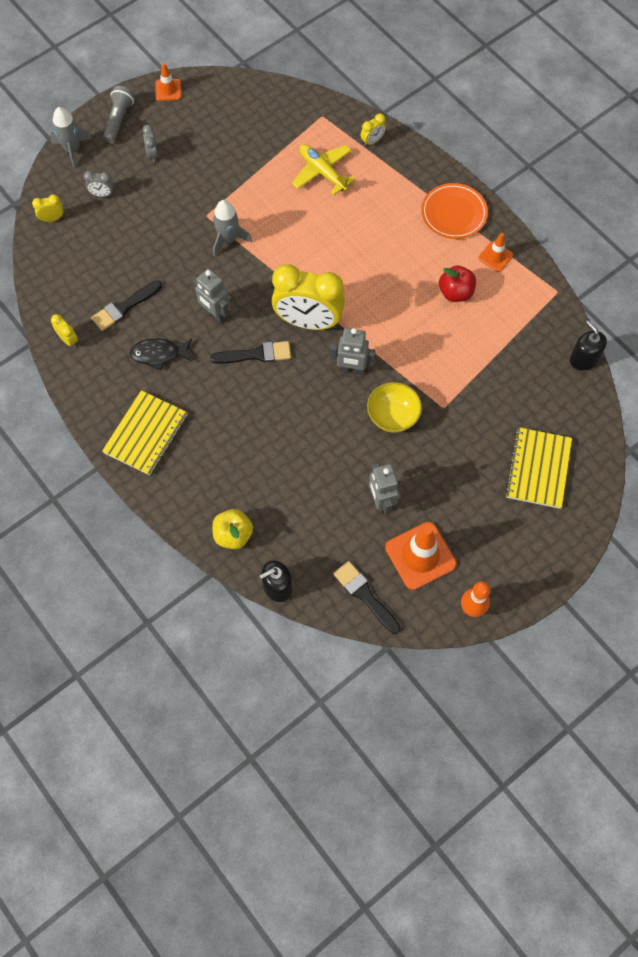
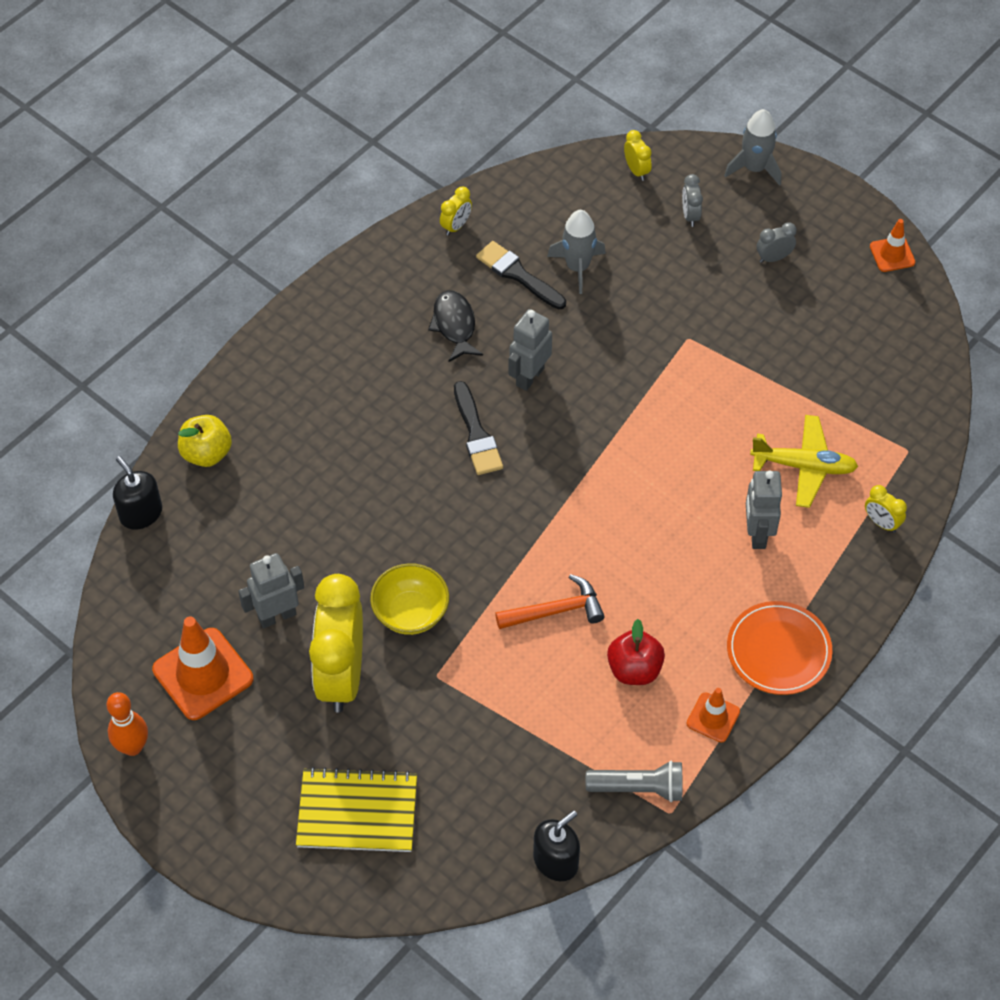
camera: 80 degrees right, 10 degrees down
(118, 120) = (820, 208): grey flashlight -> grey flashlight (639, 788)
(146, 434) = (335, 334): yellow notebook -> none
(228, 239) = (655, 371): grey rocket -> grey rocket (577, 267)
(308, 322) = (541, 487): yellow clock -> yellow clock (341, 675)
(322, 172) = (804, 466): yellow plane -> yellow plane turned 60 degrees clockwise
(351, 369) = (475, 551): grey robot -> grey robot (757, 534)
(365, 595) = (139, 615): black brush -> none
(405, 329) = (556, 610): none -> orange hammer

